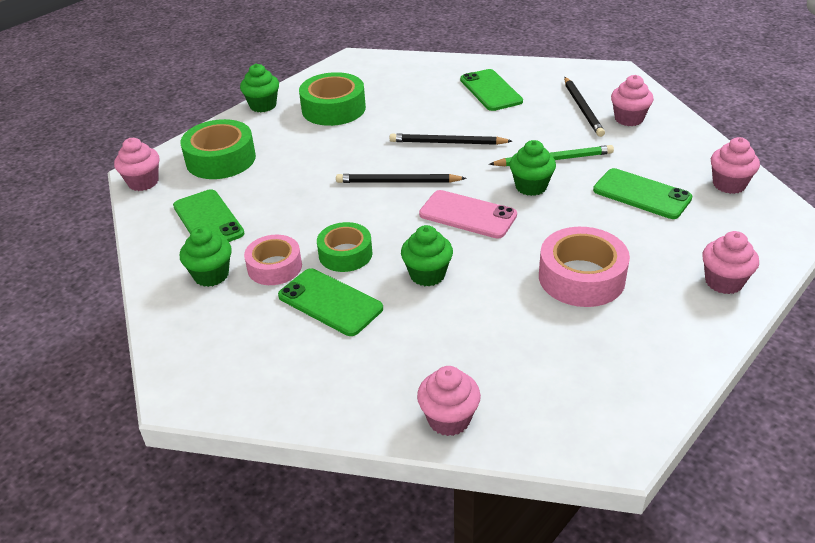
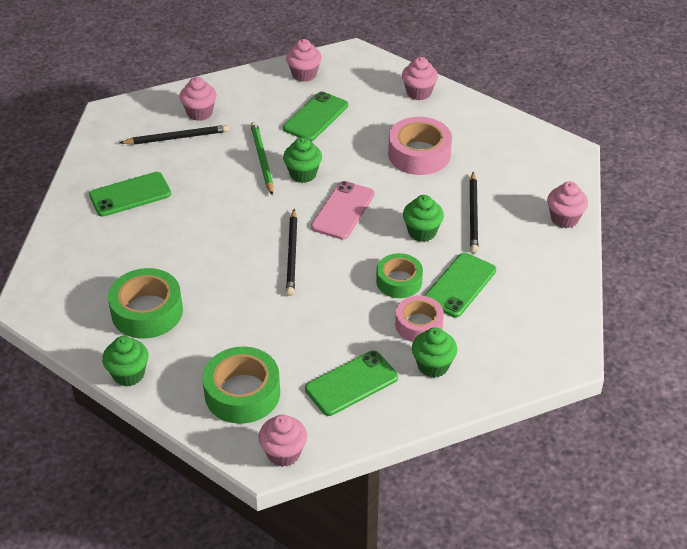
camera: 95 degrees left, 5 degrees up
(447, 143) = (227, 224): black pencil -> black pencil (473, 215)

